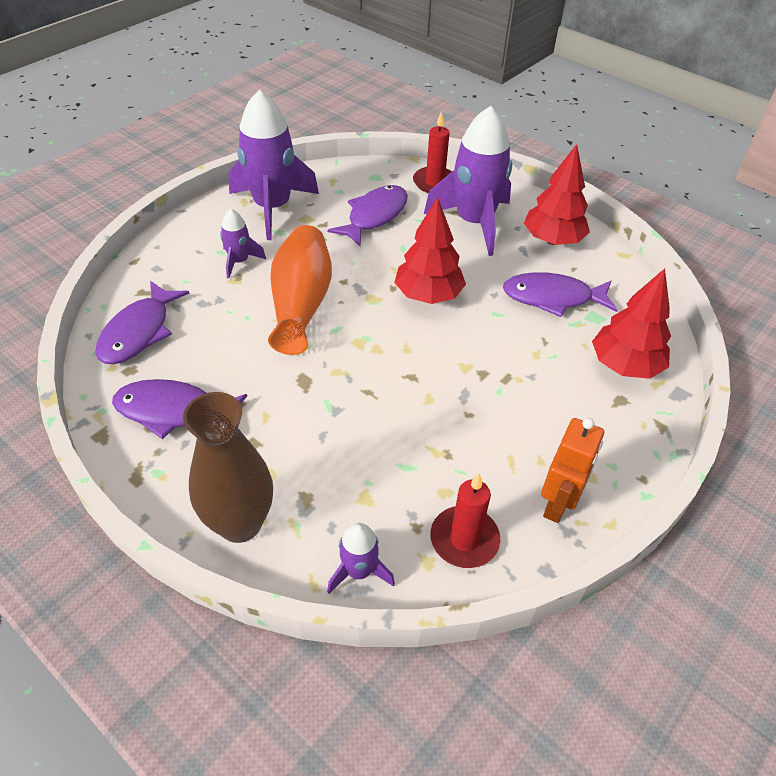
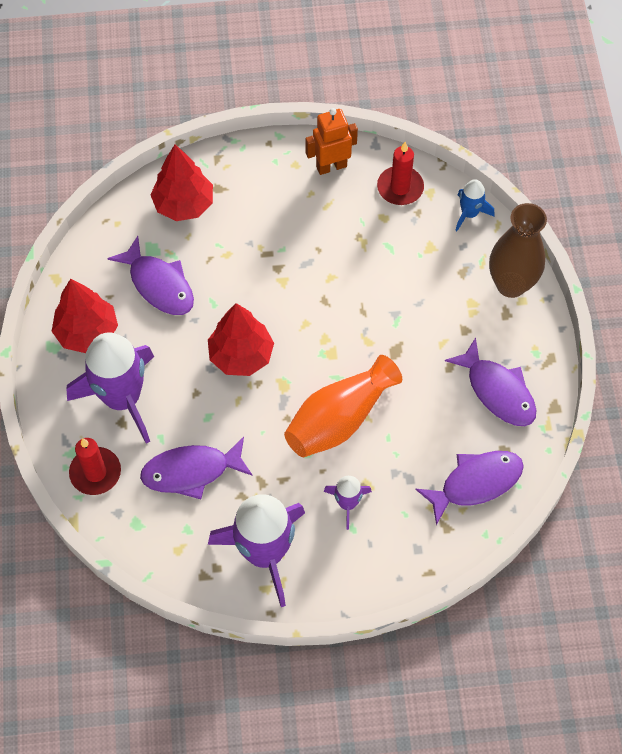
camera: 135 degrees left, 15 degrees up
(359, 571) = (469, 213): purple rocket -> blue rocket

